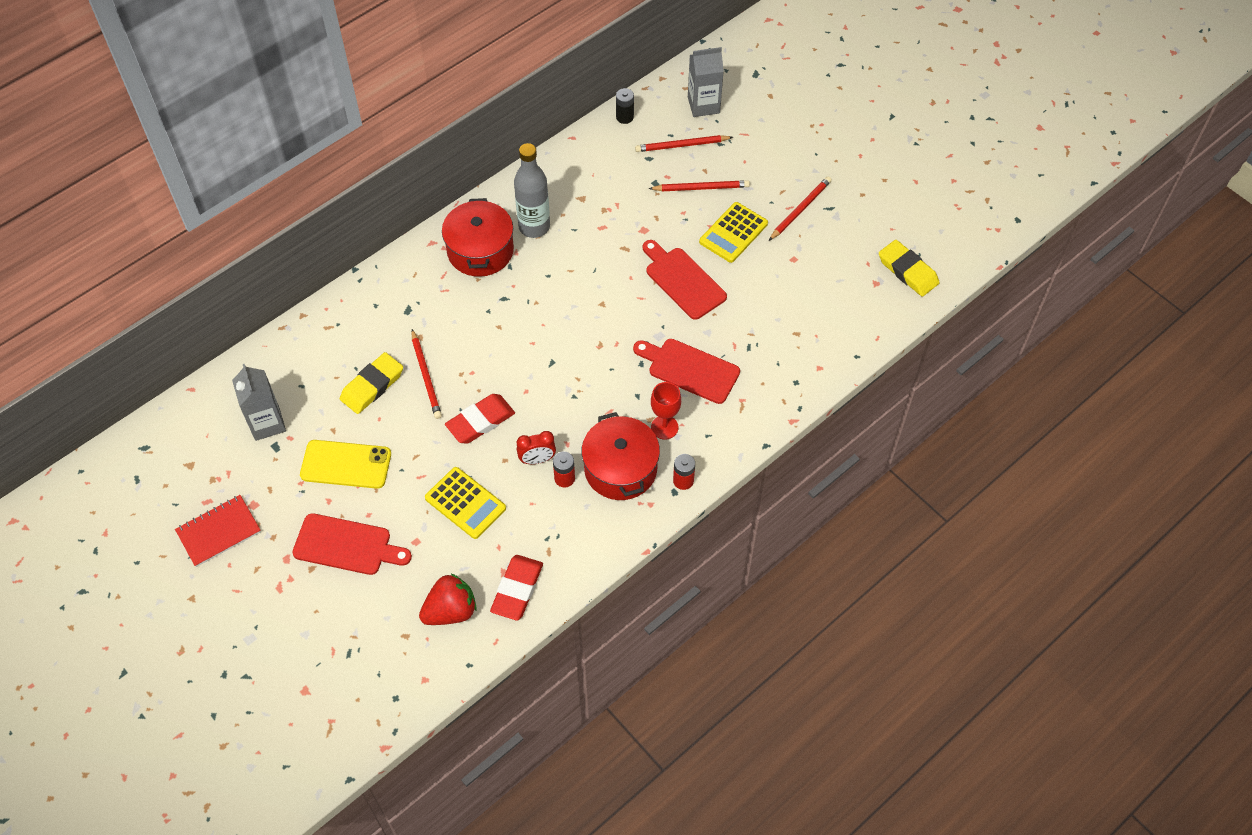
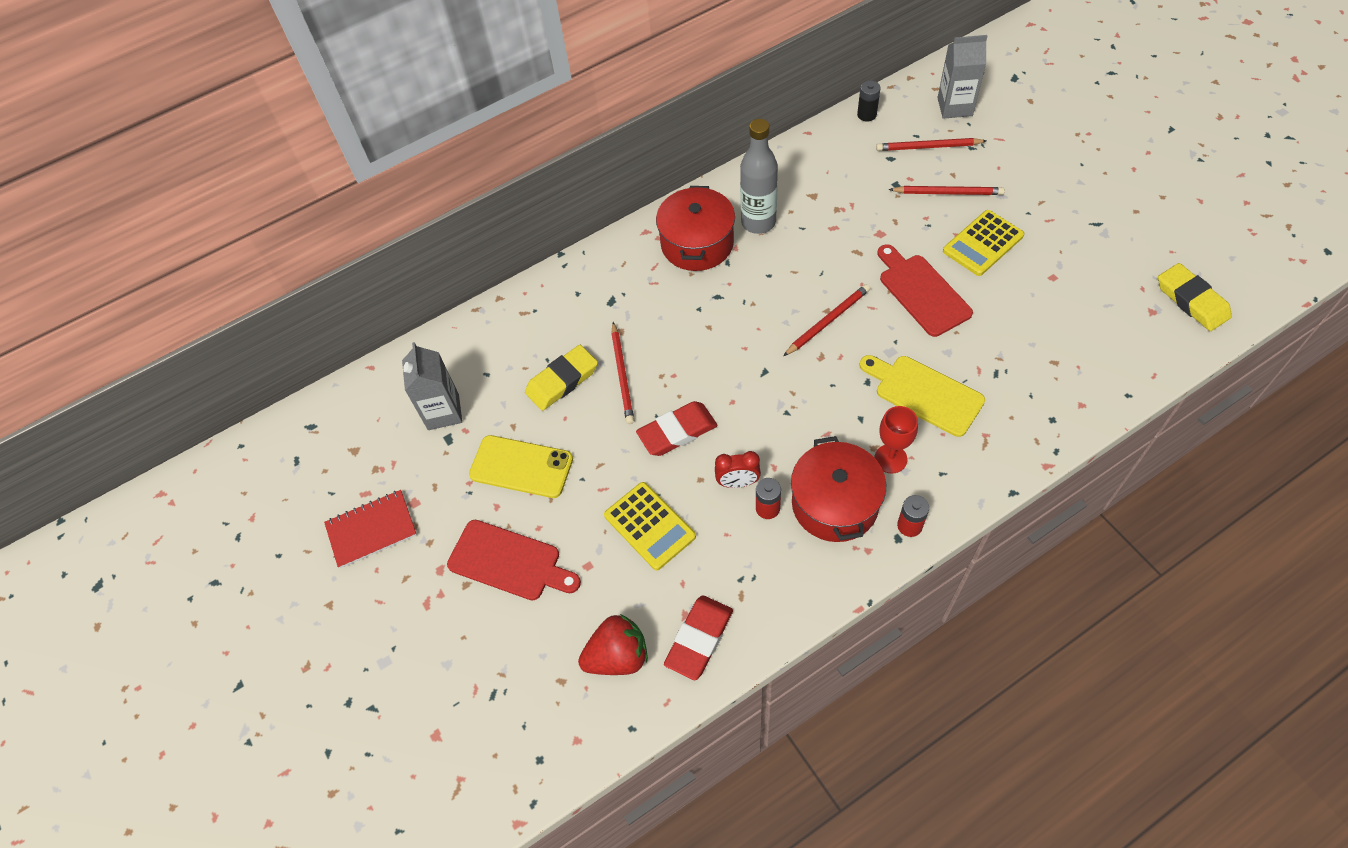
camera: 15 degrees right, 0 degrees up
(689, 369) = (924, 393): red cutting board -> yellow cutting board
(800, 209) = (1062, 223): red pencil -> red pencil (827, 321)

